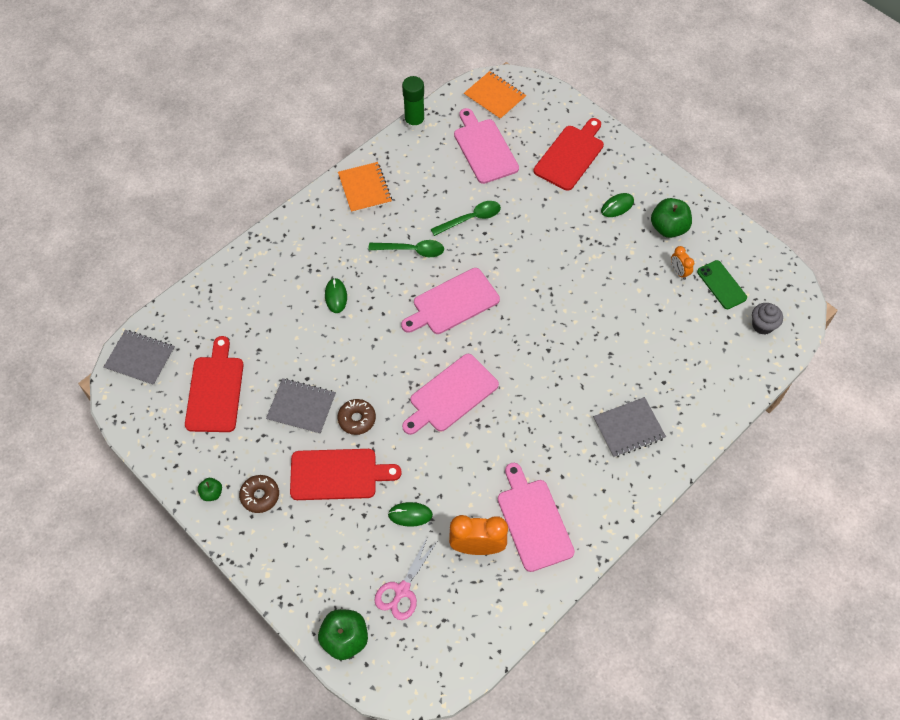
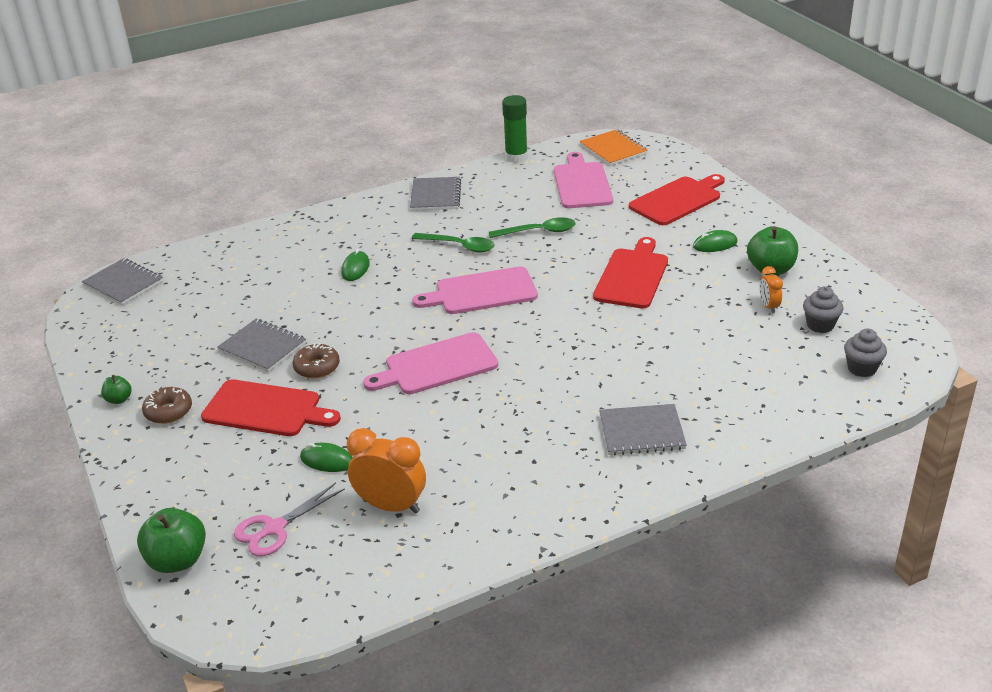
camera: 20 degrees right, 25 degrees down
(215, 390) = (181, 319): red cutting board -> red cutting board (632, 276)
(364, 188) = (435, 196): orange notebook -> grey notebook
(533, 521) = (475, 495): pink cutting board -> none
(721, 285) = (820, 325): green phone -> grey cupcake

